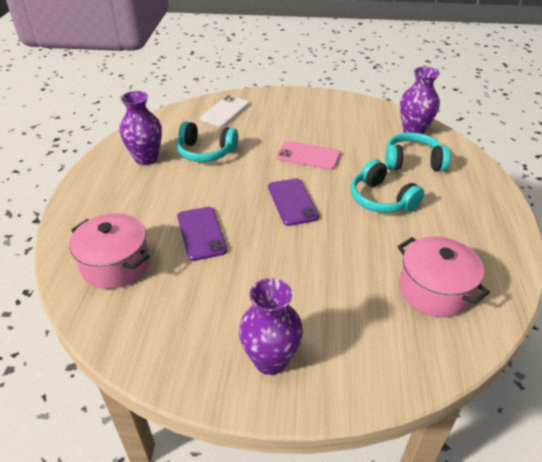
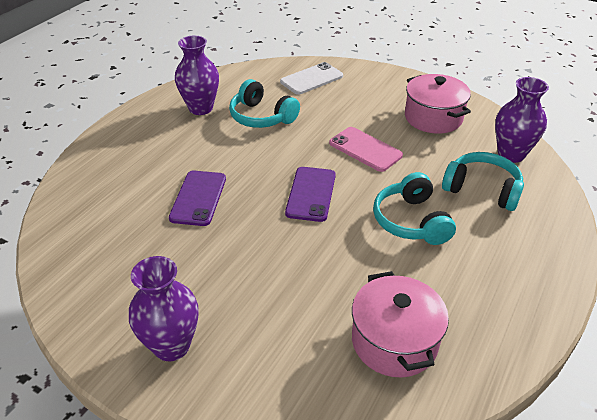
camera: 25 degrees right, 0 degrees up
(115, 264) = (103, 203): pink pot -> pink pot (433, 118)

